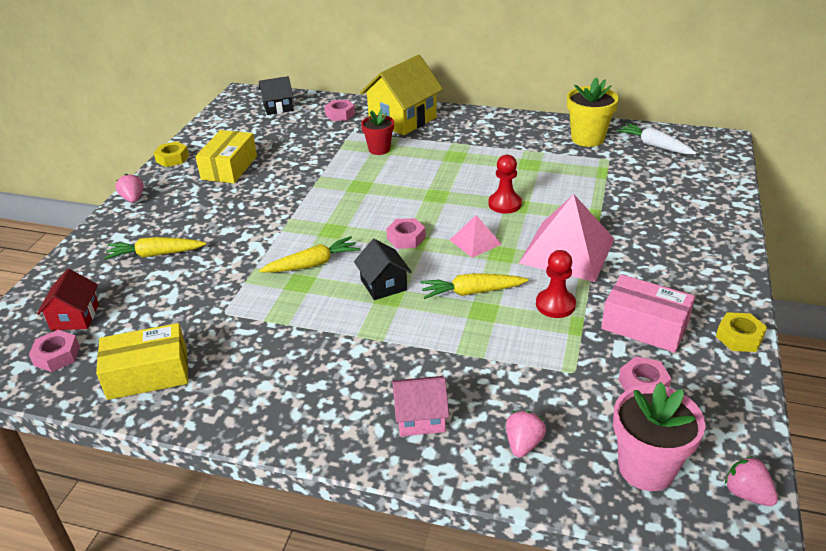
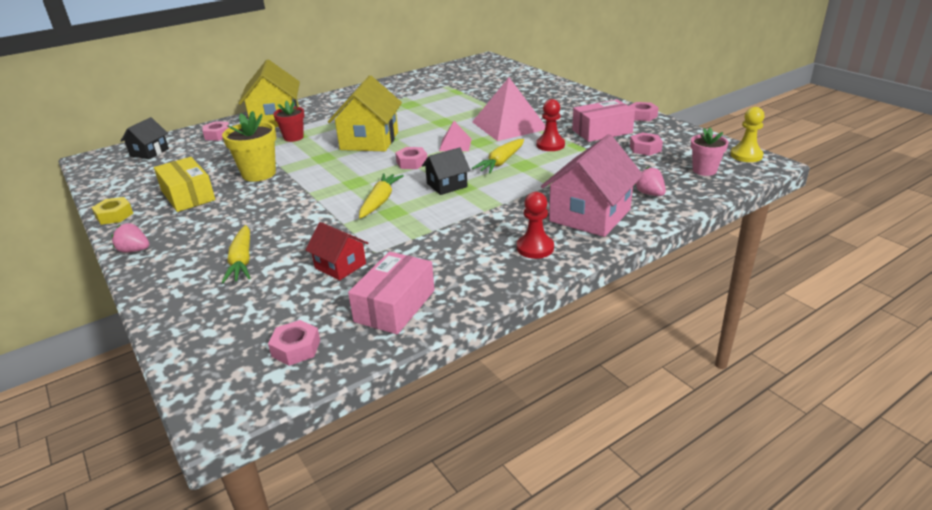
camera: 50 degrees left, 5 degrees down
(75, 317) = (256, 325): red house -> red house (340, 266)
(148, 374) = (395, 306): yellow box -> pink box
(155, 254) = (242, 261): yellow carrot -> yellow carrot turned 45 degrees counterclockwise
(383, 285) = (447, 185): black house -> black house turned 45 degrees counterclockwise
(420, 417) = (590, 215): pink house -> pink house, size x1.82
(421, 189) = (369, 141): none -> yellow house
(504, 204) = (434, 124): red pawn -> red pawn (535, 248)
(587, 138) = (417, 83): yellow flower pot -> yellow flower pot (259, 174)
(646, 468) = (704, 170): pink flower pot -> pink flower pot, size x0.66
(654, 145) = (458, 72): white carrot -> none
(739, 337) = (642, 116): yellow nut -> pink nut
(747, 493) = (746, 155): pink strawberry -> yellow pawn

